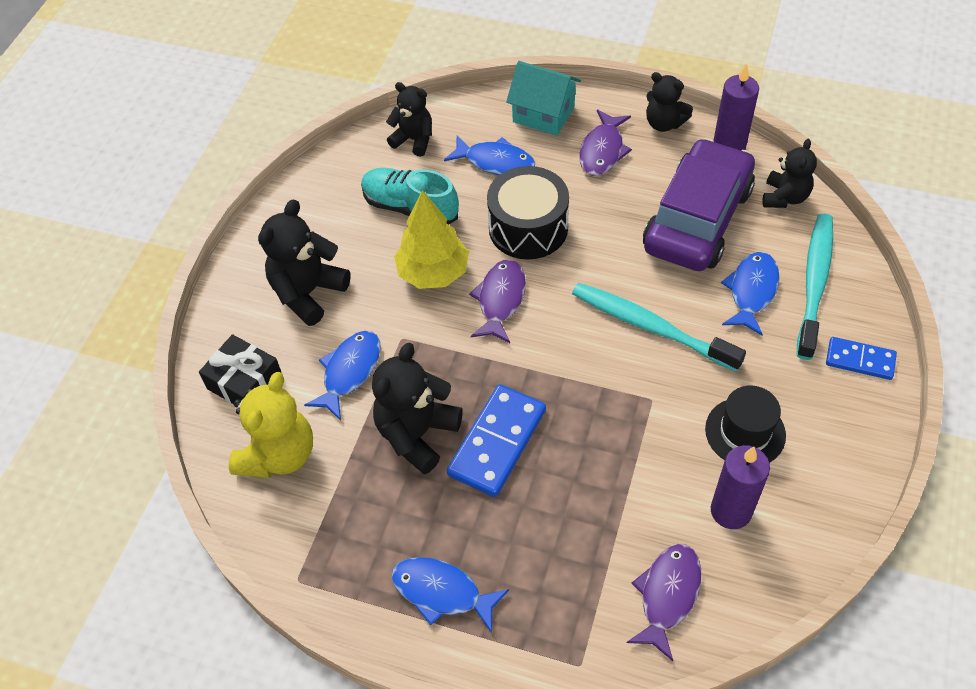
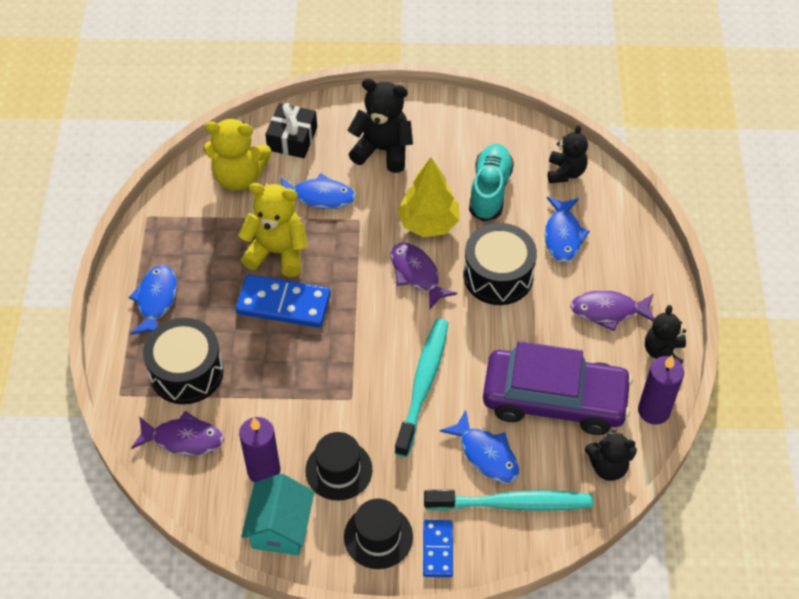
camera: 70 degrees right, 0 degrees up
(417, 434) = (277, 252): black teddy bear -> yellow teddy bear
(500, 300) = (416, 274): purple fish -> purple fish turned 120 degrees counterclockwise
(543, 114) = (635, 257): turquoise house -> turquoise house (280, 528)
(567, 574) = (186, 372): none -> black drum
(751, 291) = (486, 454): blue fish -> blue fish turned 45 degrees clockwise
(837, 411) = (378, 536): none -> black hat

